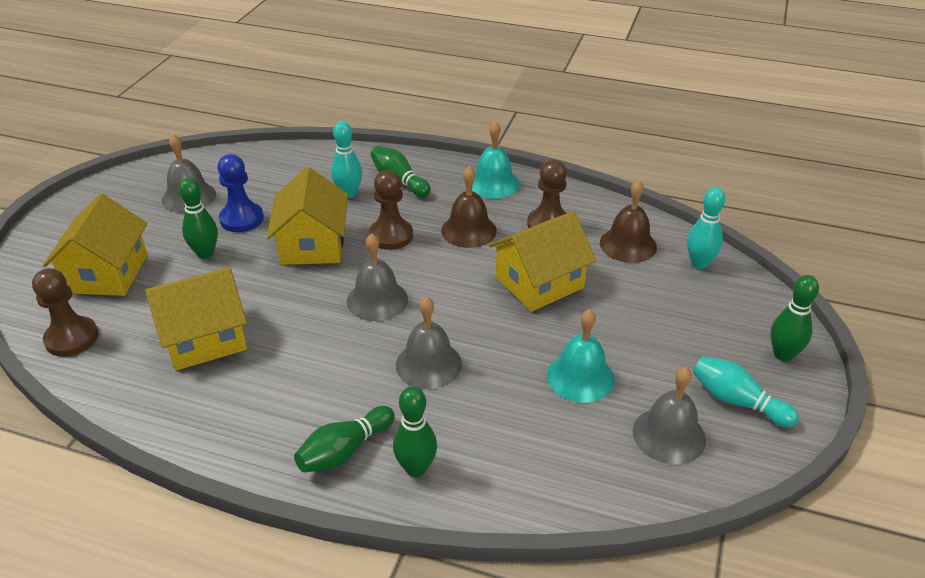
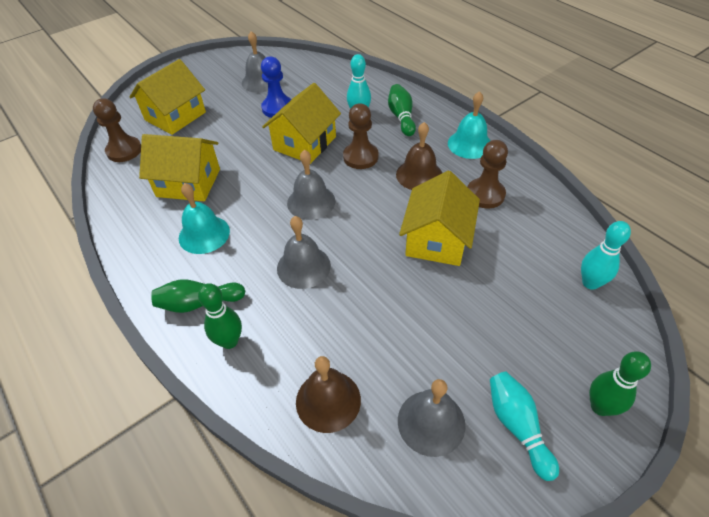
camera: 35 degrees right, 10 degrees up
(205, 253) = (237, 124): green bowling pin -> none
(539, 283) = (437, 239): yellow house -> yellow house turned 75 degrees counterclockwise
(580, 377) = (402, 333): turquoise bell -> turquoise bell (204, 234)
(628, 244) = (538, 238): brown bell -> brown bell (328, 400)

